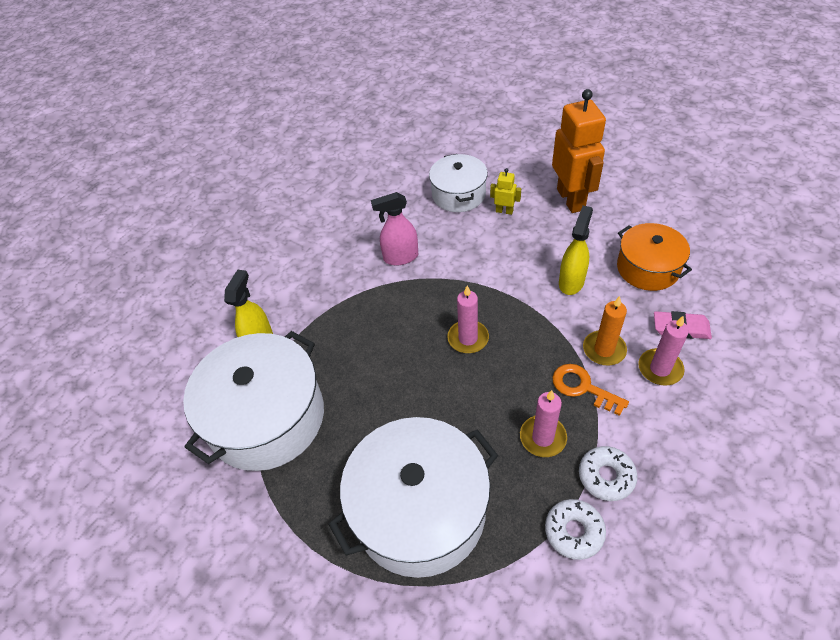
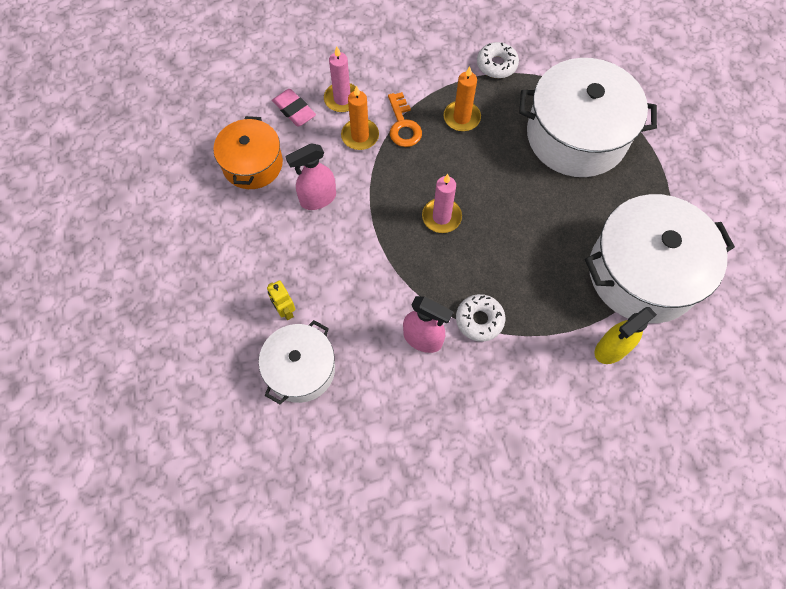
camera: 145 degrees left, 15 degrees up
(543, 437) = (461, 118): pink candle -> orange candle
(571, 199) = (218, 272): orange robot -> none
(571, 282) = (318, 199): yellow spray bottle -> pink spray bottle
(606, 476) = (448, 74): white donut -> white donut (479, 320)

